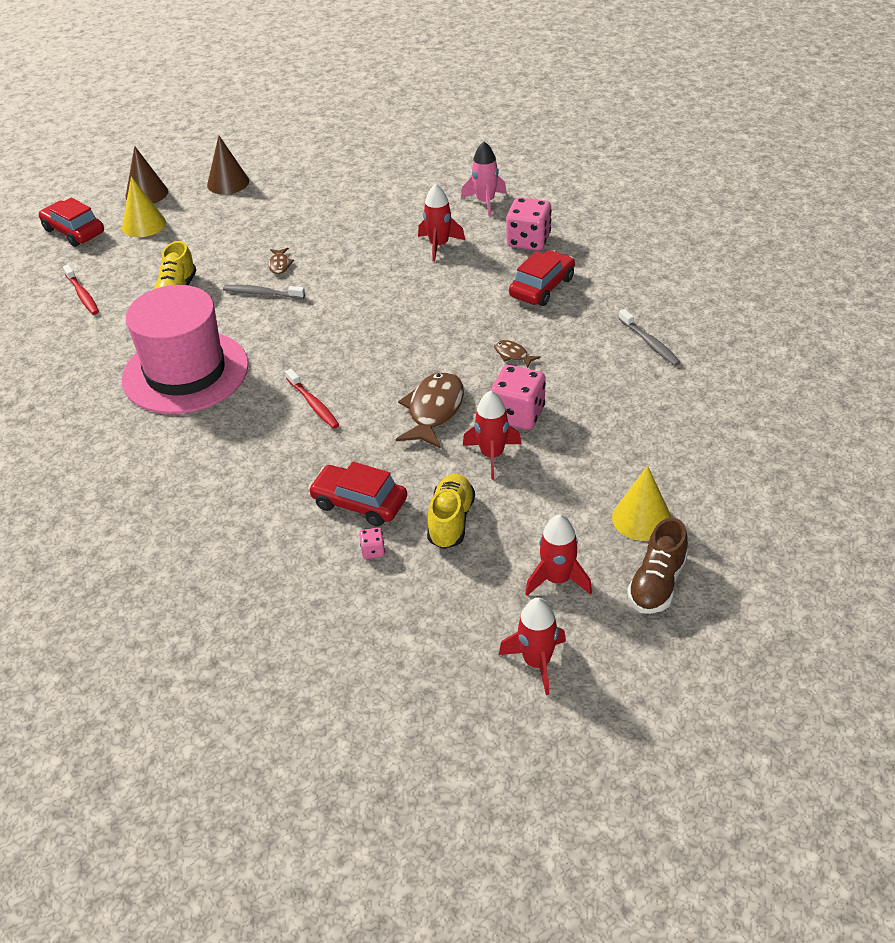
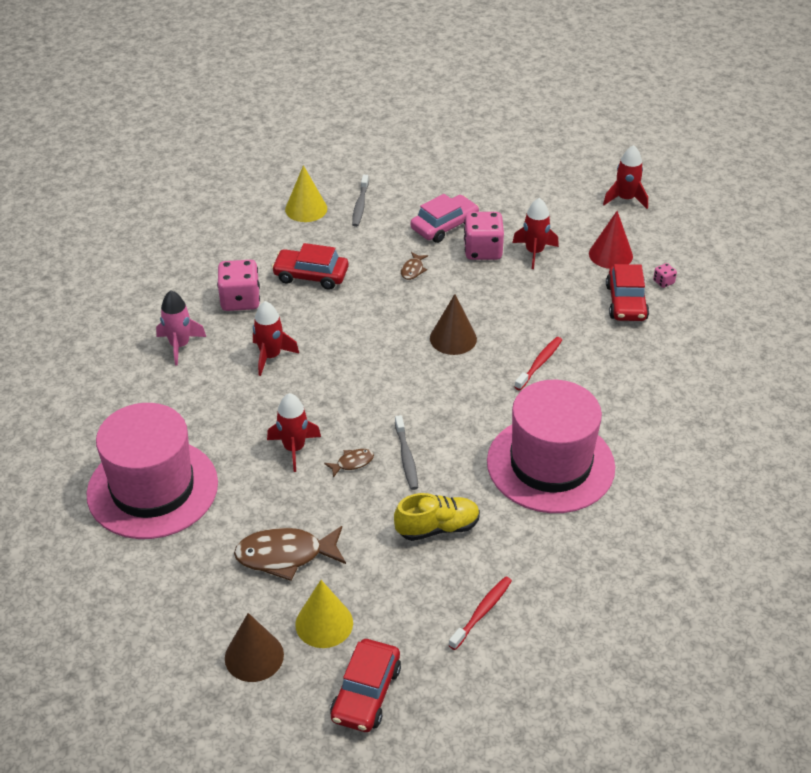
camera: 115 degrees left, 0 degrees up
(228, 183) = (203, 579): brown cone -> brown cone (453, 338)
(330, 172) = (152, 488): none -> pink hat
(434, 410) = (504, 294): brown fish -> brown fish (285, 555)
(451, 521) = (610, 254): yellow shoe -> red cone
(537, 662) = (693, 193): red rocket -> red rocket (294, 448)
(579, 397) = (444, 226): none -> pink car
(641, 518) = (549, 177): yellow cone -> yellow cone (306, 209)
(650, 343) = (360, 205): grey toothbrush -> grey toothbrush turned 150 degrees clockwise
(657, 584) = (599, 162): brown shoe -> none

